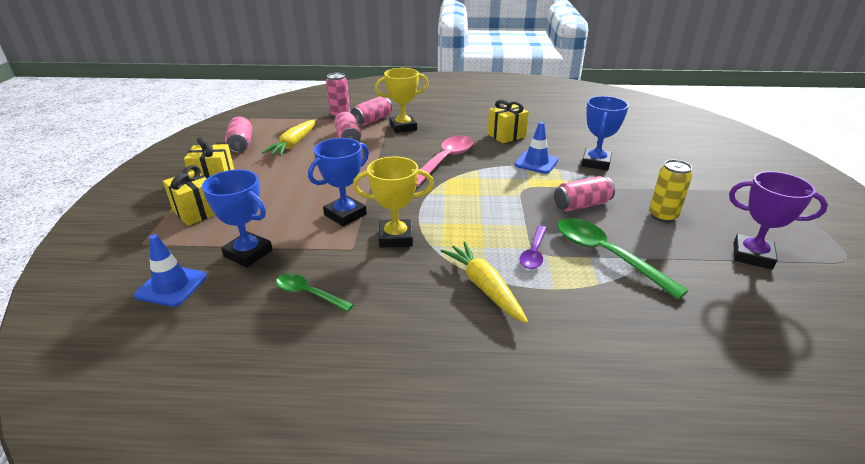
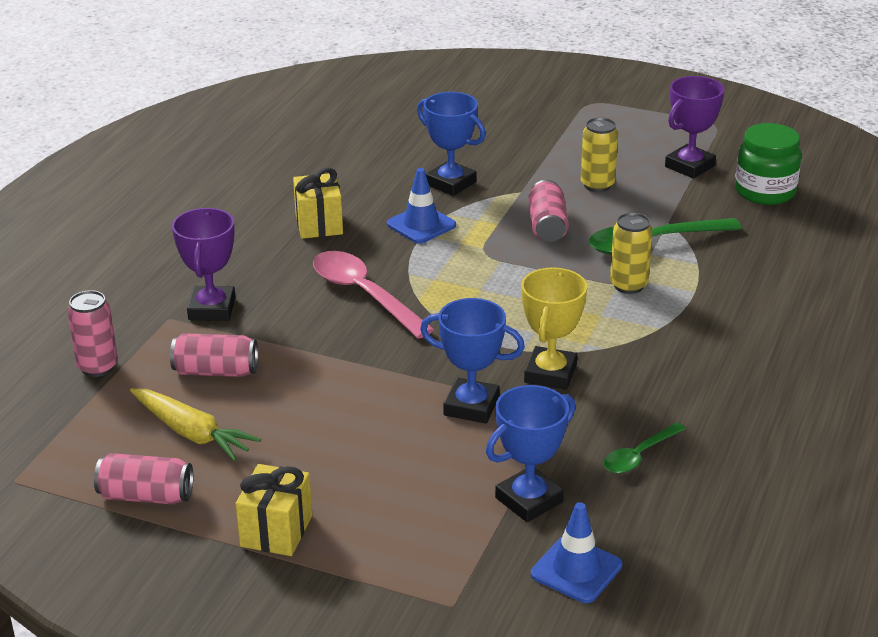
camera: 70 degrees left, 0 degrees up
(196, 212) = (383, 550): yellow gift -> none
(345, 214) = (471, 406): blue trophy -> blue trophy turned 45 degrees counterclockwise
(372, 120) = (155, 335): pink can -> none
(403, 127) = (212, 309): yellow trophy -> purple trophy
(484, 287) = (676, 332): yellow carrot -> none
(534, 253) = (628, 285): purple spoon -> yellow can
(768, 308) = (765, 192): none -> green jar

